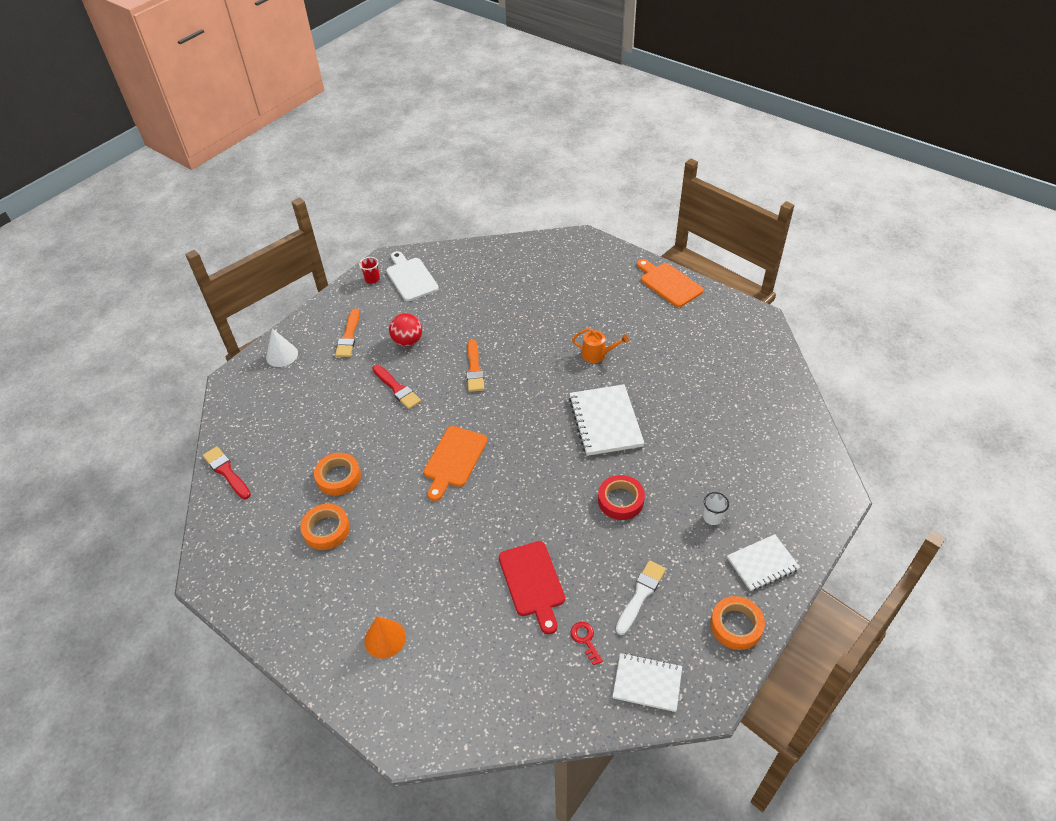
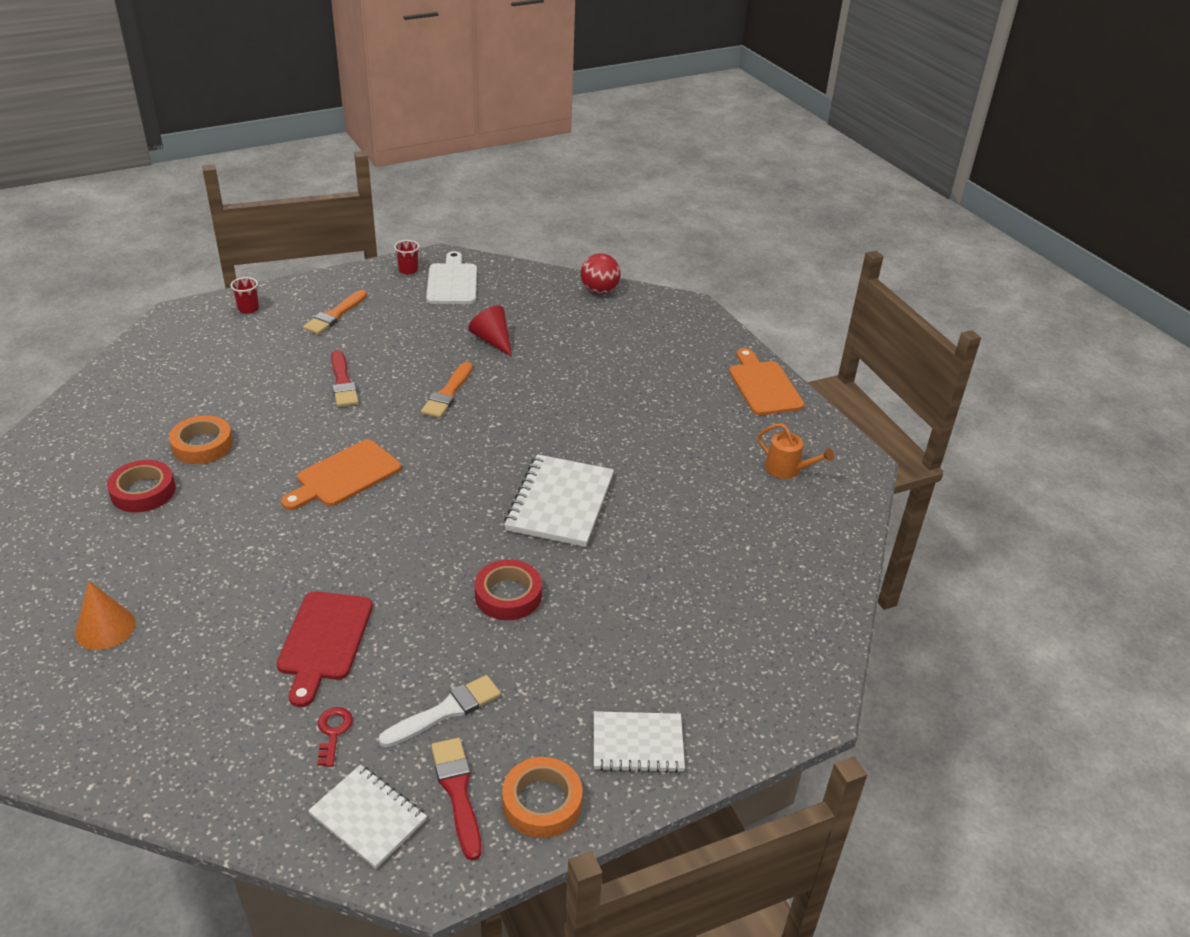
camera: 20 degrees right, 10 degrees down
(226, 472) = (93, 397): red brush -> red brush (457, 792)
(282, 355) = (248, 309): white cone -> red cup
(326, 529) = (143, 491): orange tape -> red tape
(407, 341) = (395, 341): red ball -> red ball (599, 291)
(473, 315) = (493, 340): none -> red cone
(597, 354) = (609, 429): orange watering can -> orange watering can (787, 469)
(712, 517) = (613, 662): white cup -> none

